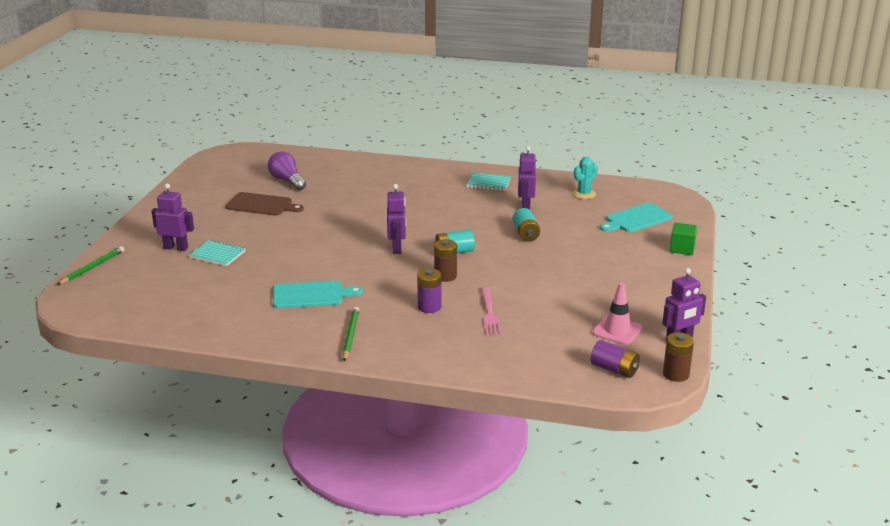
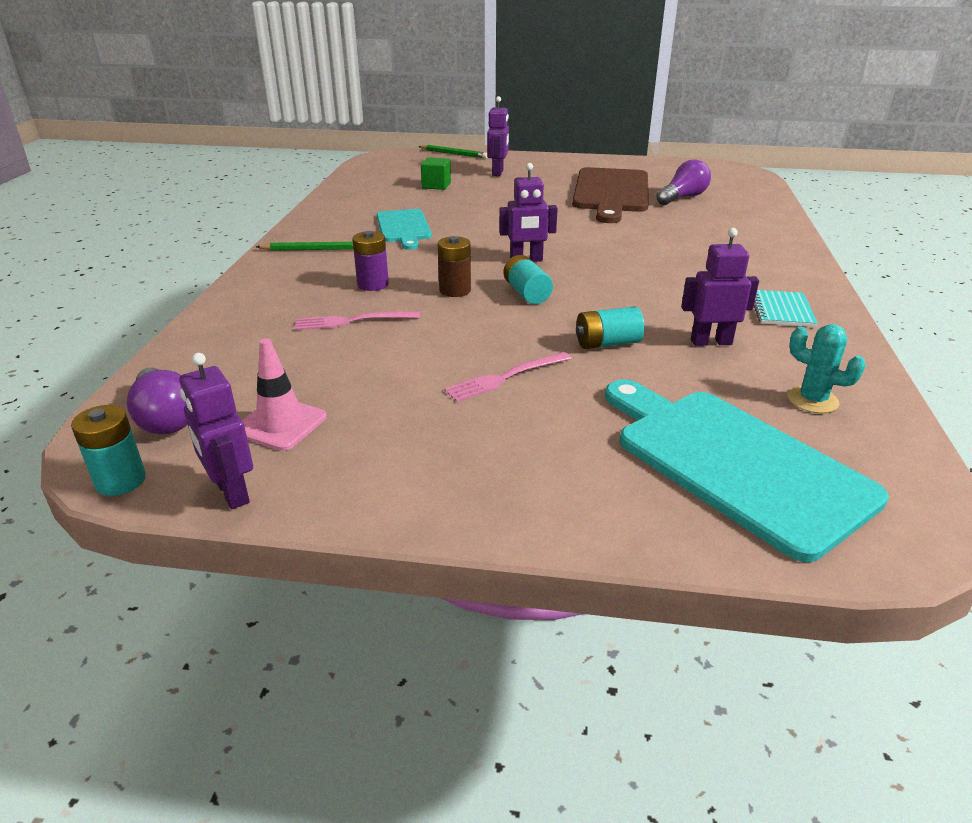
camera: 85 degrees right, 5 degrees up
(217, 254) = (488, 187): turquoise notebook -> none
(261, 205) = (611, 192): brown cutting board -> brown cutting board, size x1.69
(564, 265) = (505, 378): none -> pink fork
(614, 369) = (165, 418): purple battery -> purple light bulb
(636, 219) = (734, 463): turquoise cutting board -> turquoise cutting board, size x1.69
(676, 374) = (120, 480): brown battery -> turquoise battery
(682, 249) = (614, 522): green cube -> green cube (436, 185)

